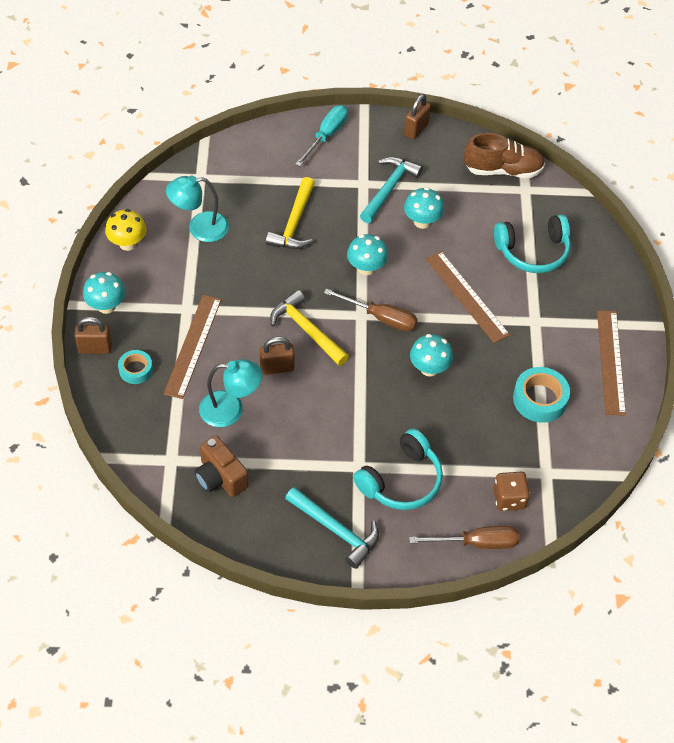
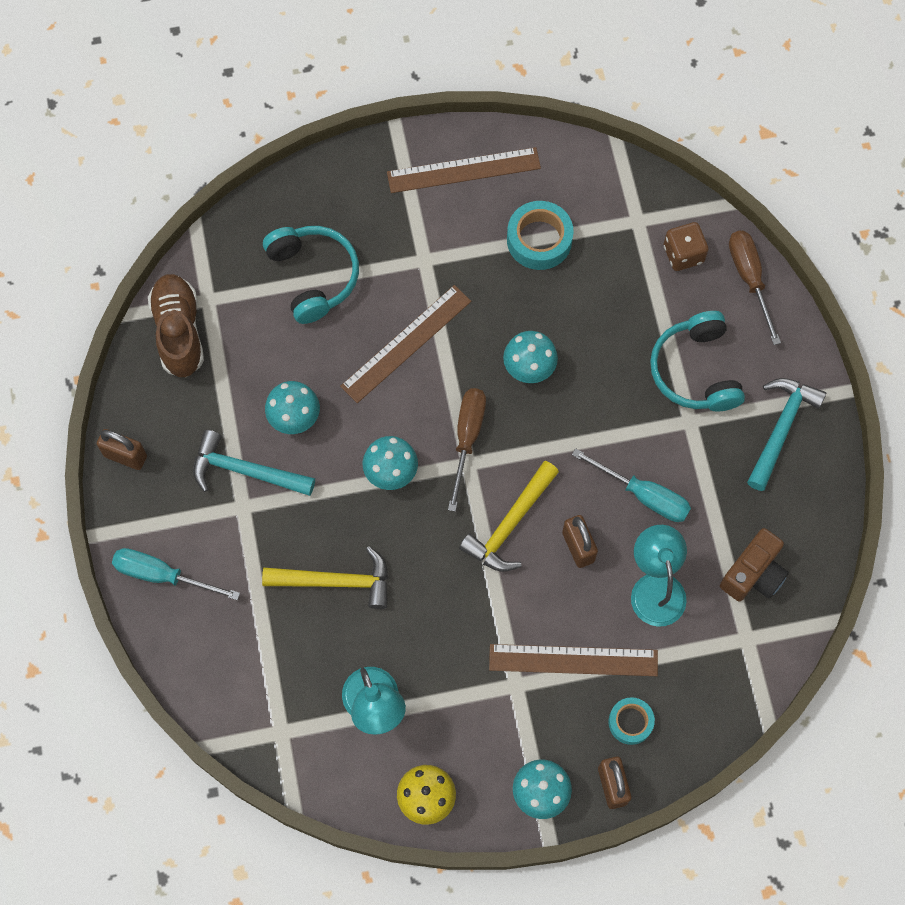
camera: 100 degrees left, 15 degrees up
(306, 419) = (643, 495): none -> turquoise screwdriver
(401, 481) = (695, 371): turquoise headphones -> turquoise headphones turned 135 degrees counterclockwise

